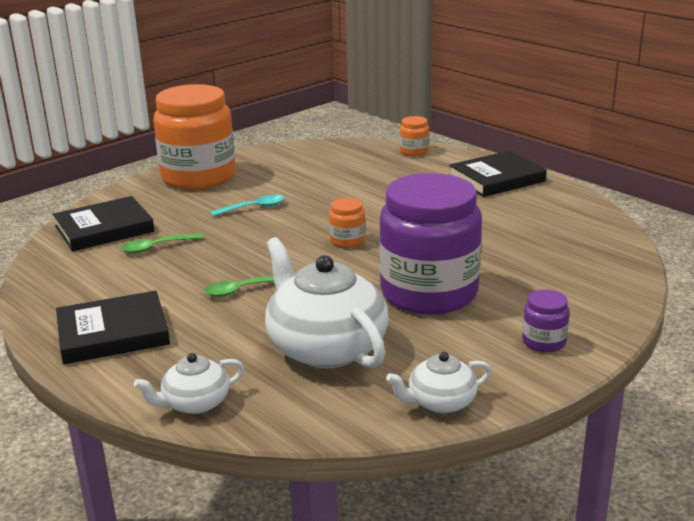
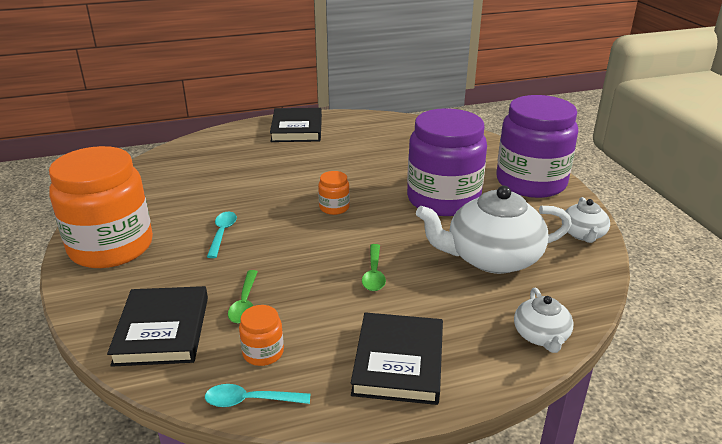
camera: 65 degrees left, 5 degrees up
(38, 284) = (250, 401): none -> turquoise spoon
(414, 151) = (207, 140): orange jar -> orange jar (263, 352)
(544, 342) = (531, 182): purple jar -> purple jar, size x2.47

